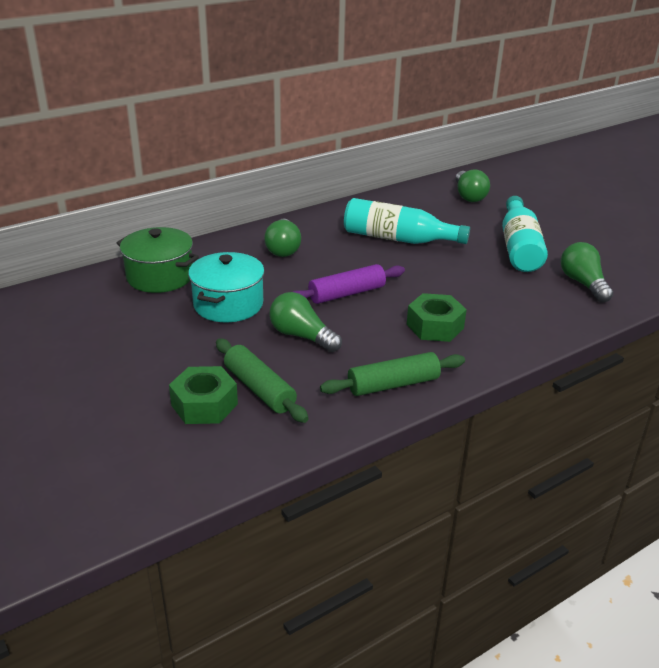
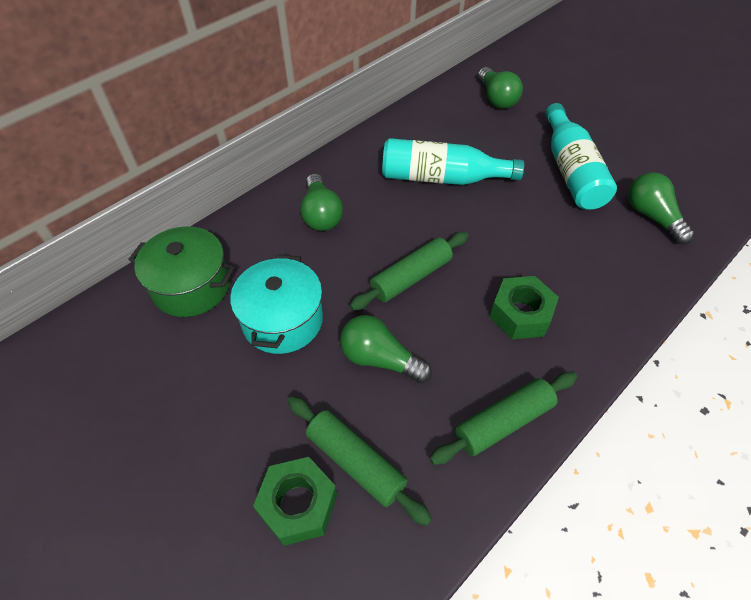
camera: 10 degrees left, 20 degrees up
(347, 294) = (411, 277): purple rolling pin -> green rolling pin

